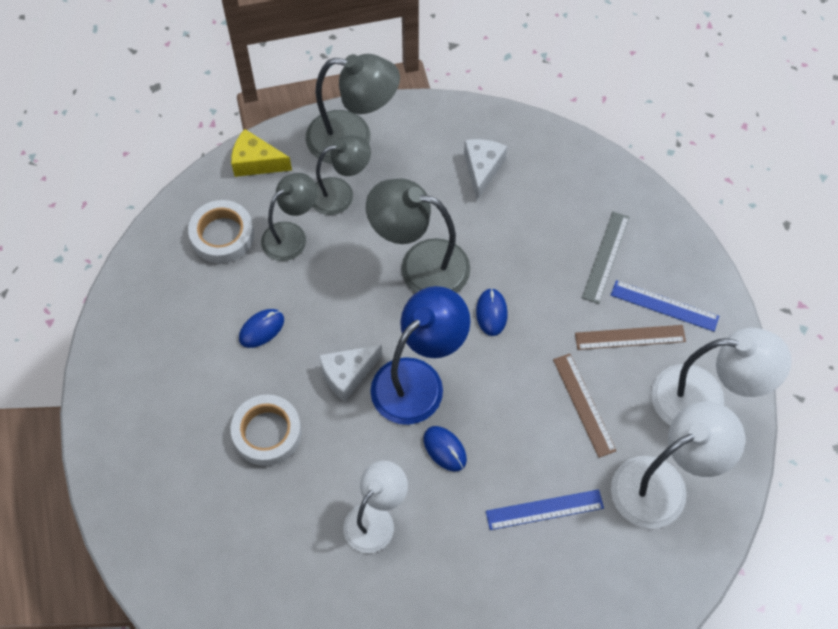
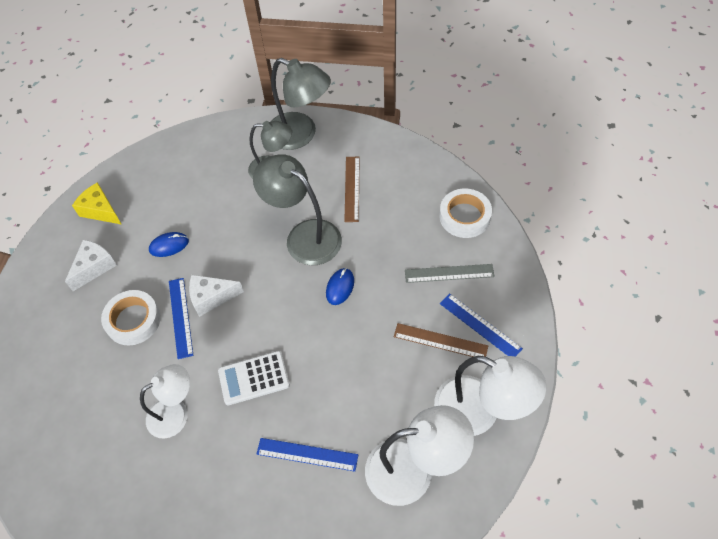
camera: 25 degrees right, 5 degrees down
(222, 235) = (177, 174): white tape -> white tape (464, 216)
(256, 162) = (226, 132): yellow cheese -> yellow cheese (100, 210)
(291, 235) = (224, 187): grey lamp -> none
(322, 410) = (180, 317): none -> blue ruler
(418, 380) = (260, 319): blue lamp -> none
(445, 449) = (254, 378): blue mouse -> white calculator
(482, 169) = (384, 182): white cheese -> white cheese (94, 267)
(583, 404) = (378, 381): brown ruler -> brown ruler (352, 188)
(605, 257) = (449, 273): grey ruler -> grey ruler turned 45 degrees clockwise

